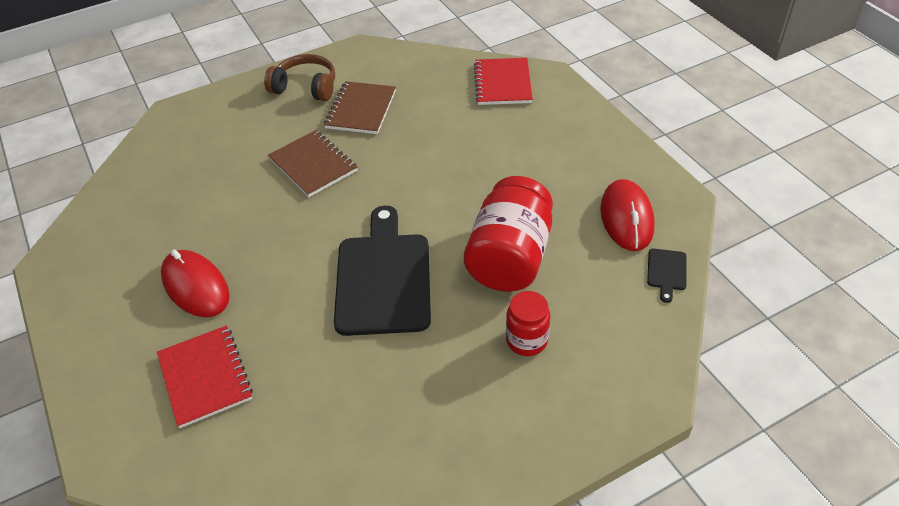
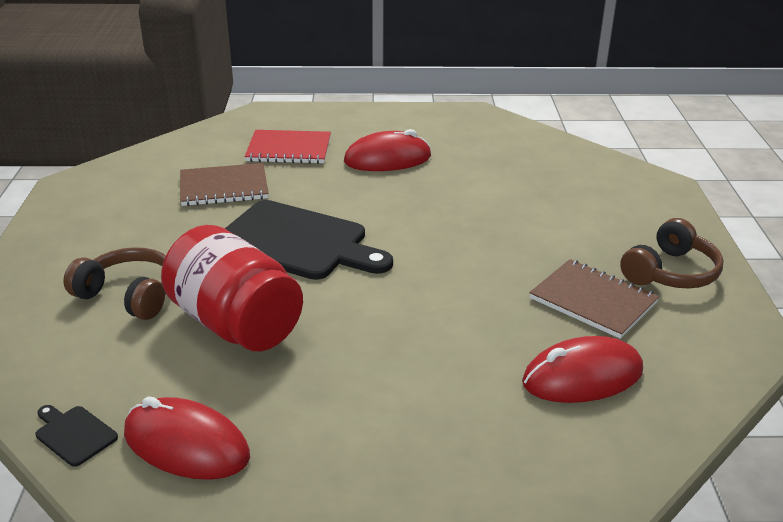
camera: 115 degrees right, 15 degrees down
(313, 165) = (505, 244): brown notebook -> brown notebook (224, 187)
(441, 96) = (582, 377): none -> red mouse
(502, 83) = (579, 453): red notebook -> none
(526, 340) = (129, 295): red jar -> brown headphones

